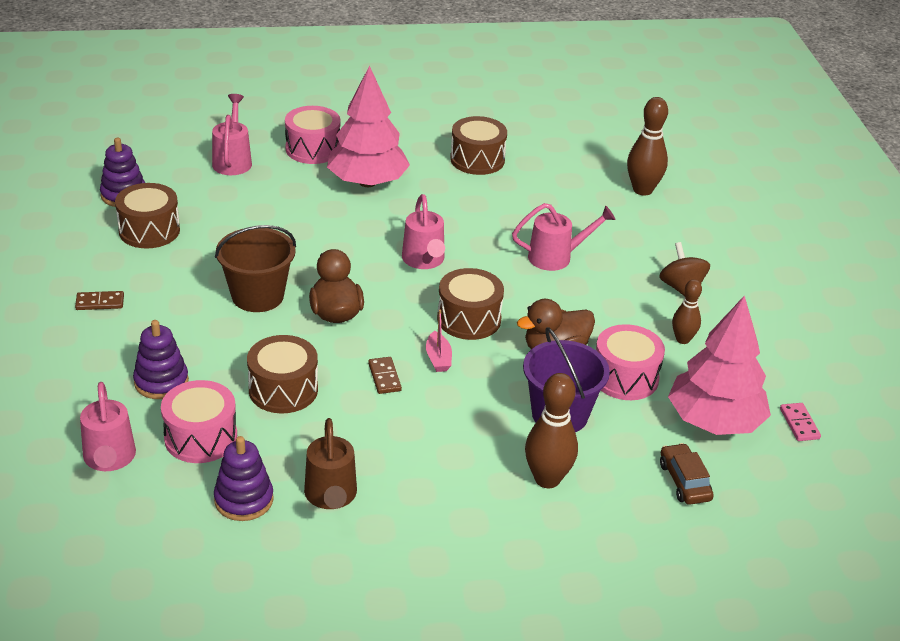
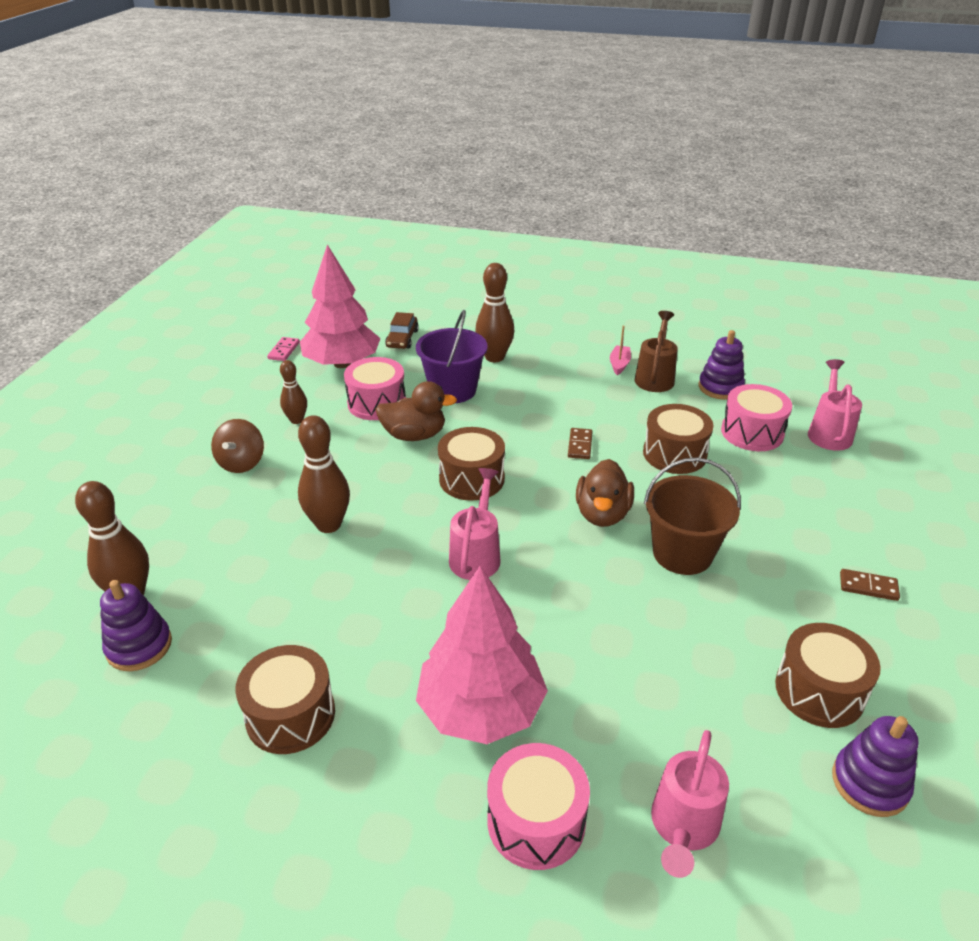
camera: 155 degrees left, 0 degrees up
(161, 382) = (789, 484): purple stacking toy -> purple stacking toy (139, 646)
(438, 358) = (523, 450): pink boat -> pink boat (619, 364)
(556, 257) = (328, 524): pink watering can -> brown bowling pin

